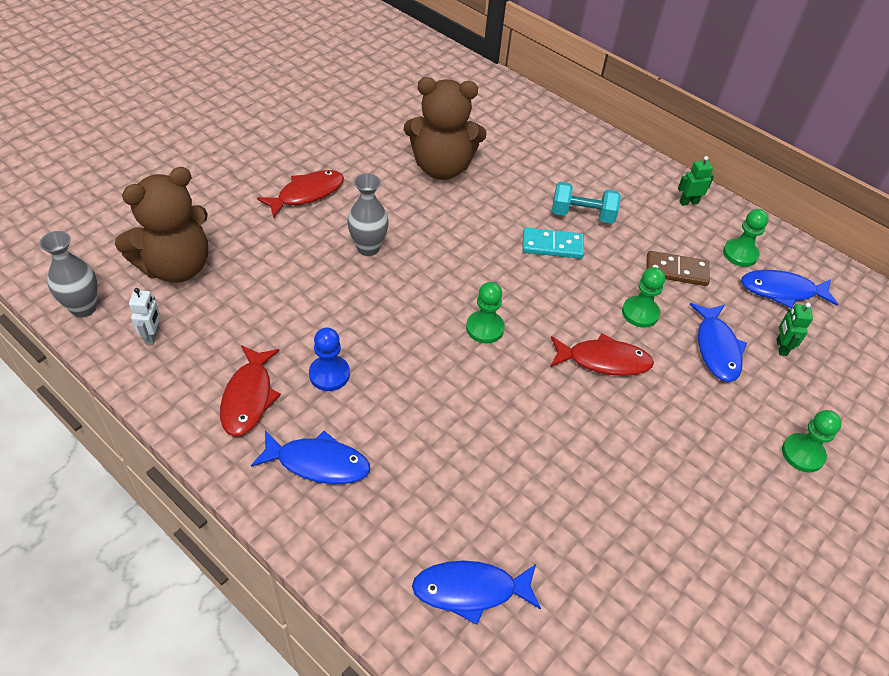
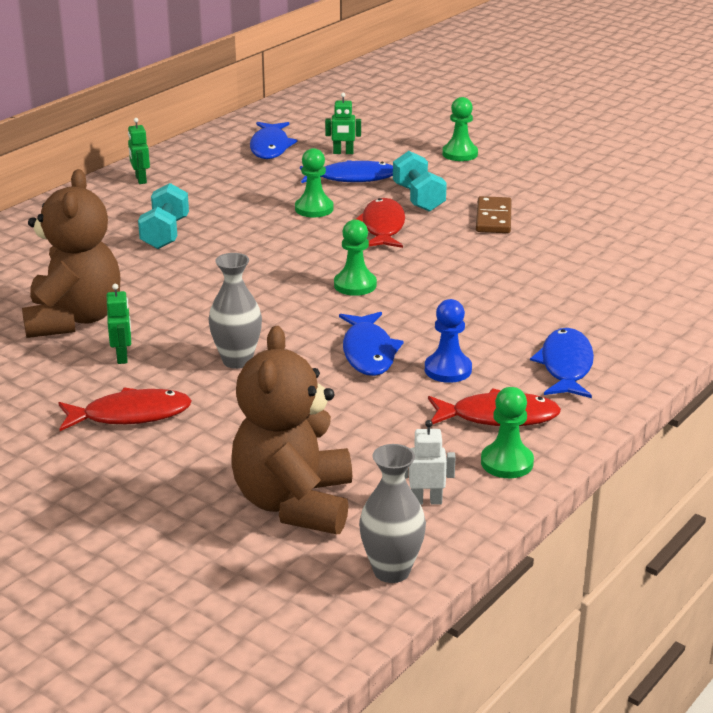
camera: 90 degrees left, 20 degrees down
(176, 267) = (294, 504): brown teddy bear -> brown teddy bear turned 135 degrees counterclockwise
(307, 194) = (130, 415): red fish -> red fish turned 120 degrees clockwise
(384, 190) = (122, 357): none -> green robot
(470, 590) = (658, 284): blue fish -> blue fish (368, 352)
(552, 245) = (219, 250): turquoise domino -> none
(674, 398) = (418, 198): none -> turquoise dumbbell
(676, 271) = (250, 190): brown domino -> brown domino (493, 218)
(740, 254) = (221, 161): green pawn -> green pawn (507, 463)

